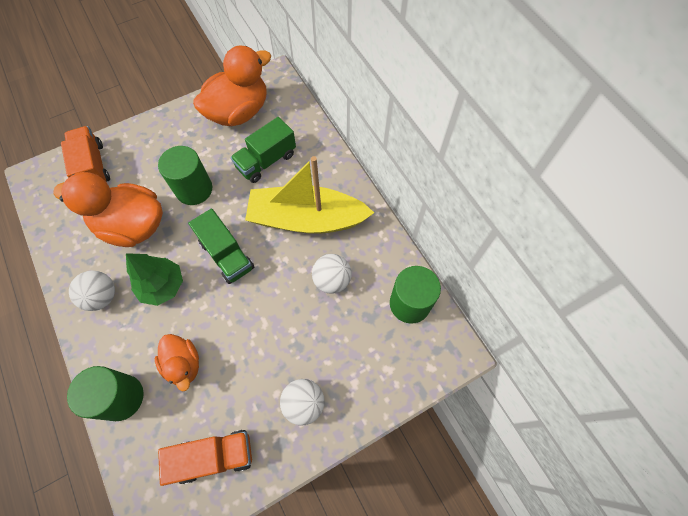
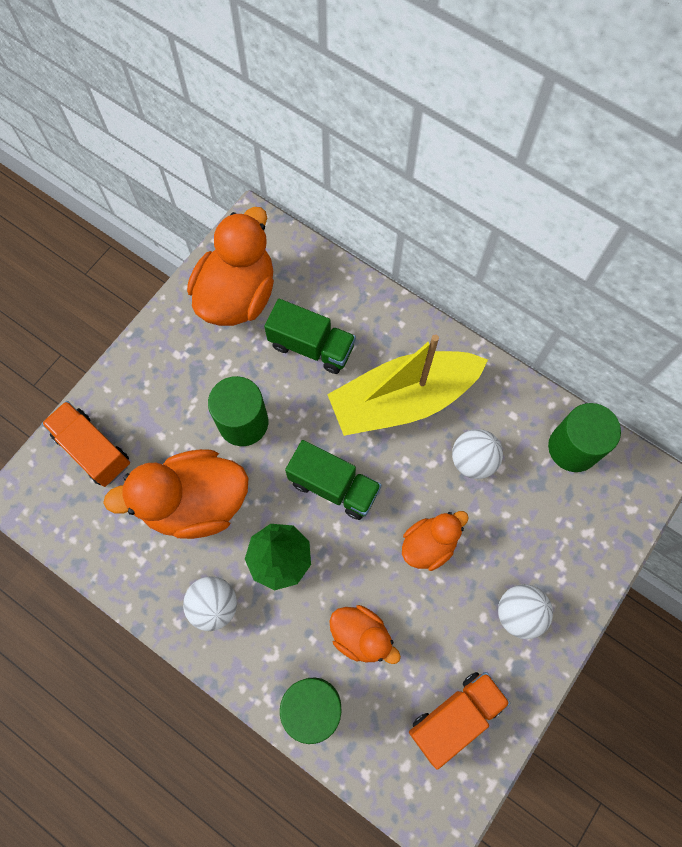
camera: 25 degrees left, 5 degrees up
(266, 161) = (311, 346): green truck -> green truck turned 90 degrees counterclockwise
(267, 323) = (429, 544): none -> orange duck

